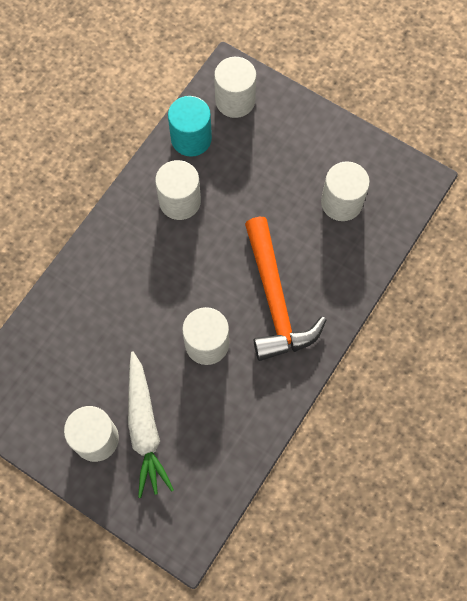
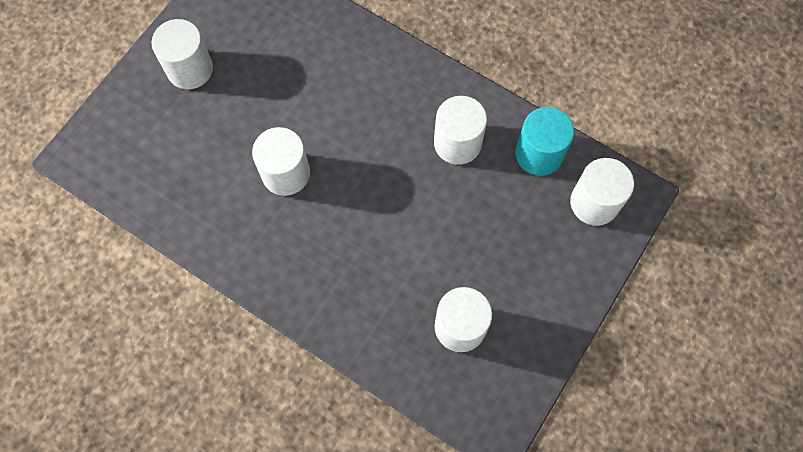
camera: 90 degrees right, 0 degrees up
(144, 428) = (197, 114): white carrot -> none
(275, 300) = (335, 246): orange hammer -> none

